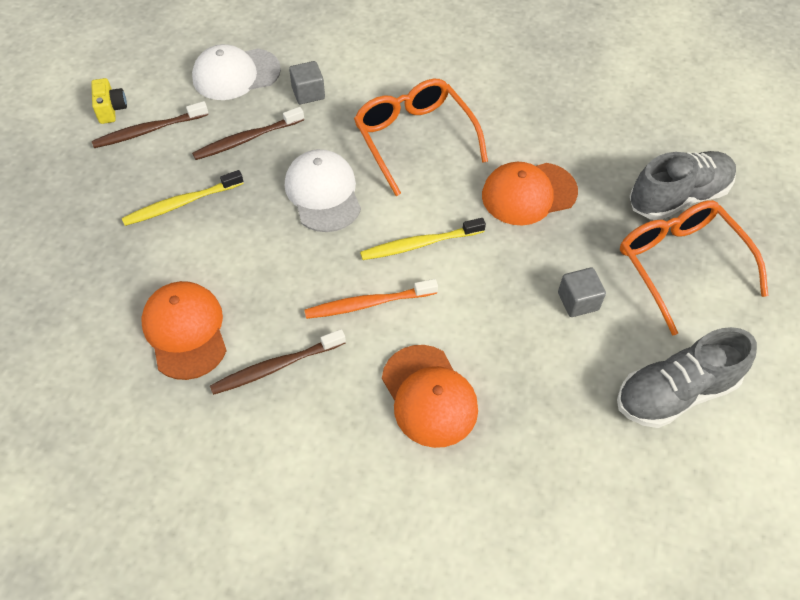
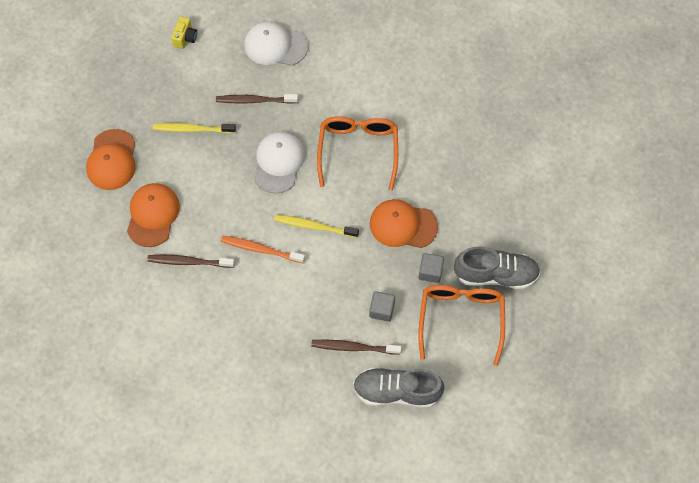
camera: 30 degrees right, 10 degrees up
(148, 130) = (200, 65): brown toothbrush -> brown toothbrush (353, 347)
(308, 93) = (312, 83): grey cube -> grey cube (430, 272)
(429, 396) = (260, 321): orange cap -> orange cap (112, 160)

